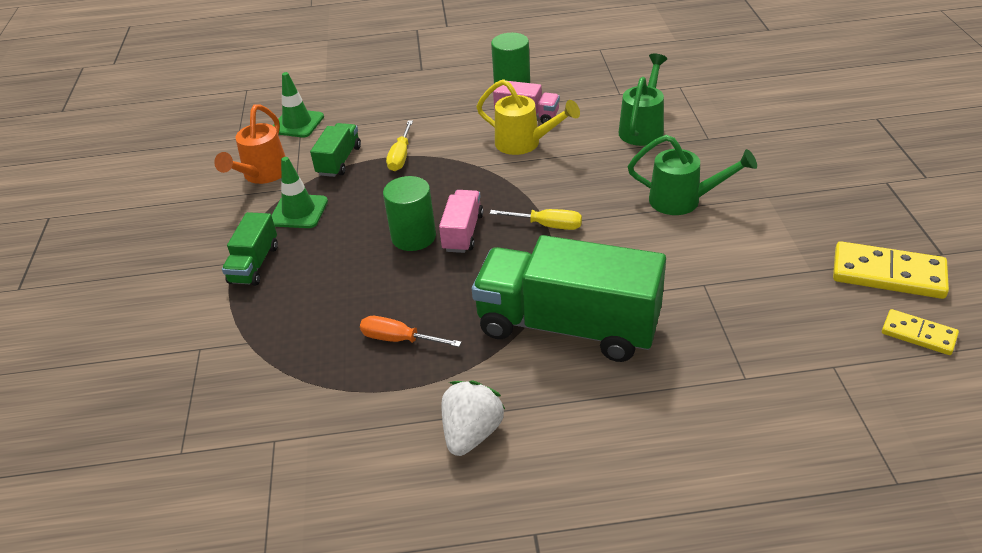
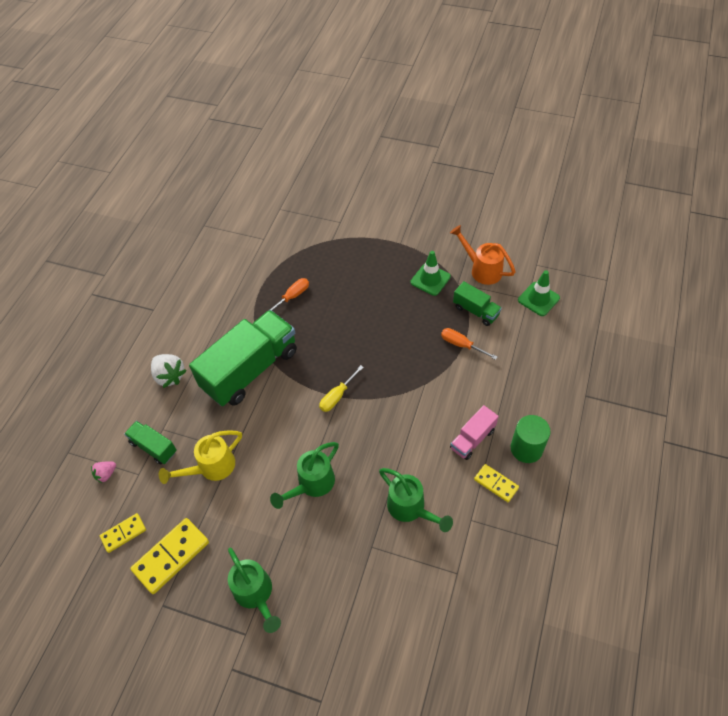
camera: 115 degrees right, 15 degrees up
(254, 264) = (392, 251): green truck -> green truck (153, 447)
(401, 156) = (461, 345): yellow screwdriver -> orange screwdriver
(413, 237) = (370, 326): green cylinder -> none
(463, 232) = (358, 351): pink truck -> none
(472, 433) = (215, 306): white strawberry -> white strawberry (170, 376)
(524, 143) = (435, 421): yellow watering can -> yellow watering can (211, 468)
(567, 90) = (496, 484): none -> yellow domino
(843, 191) = (255, 594): none -> green watering can
(873, 405) = (106, 474): none -> pink strawberry

